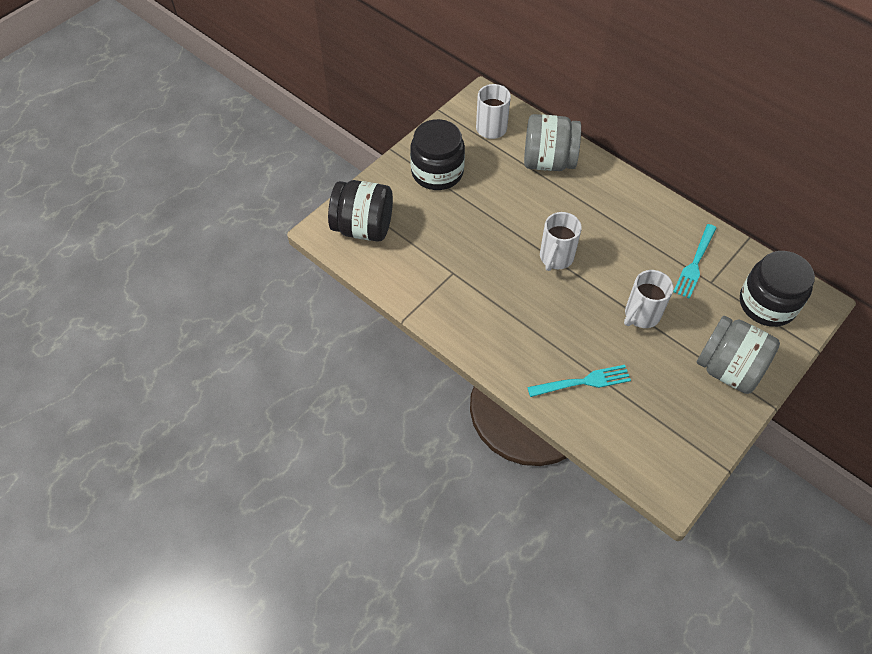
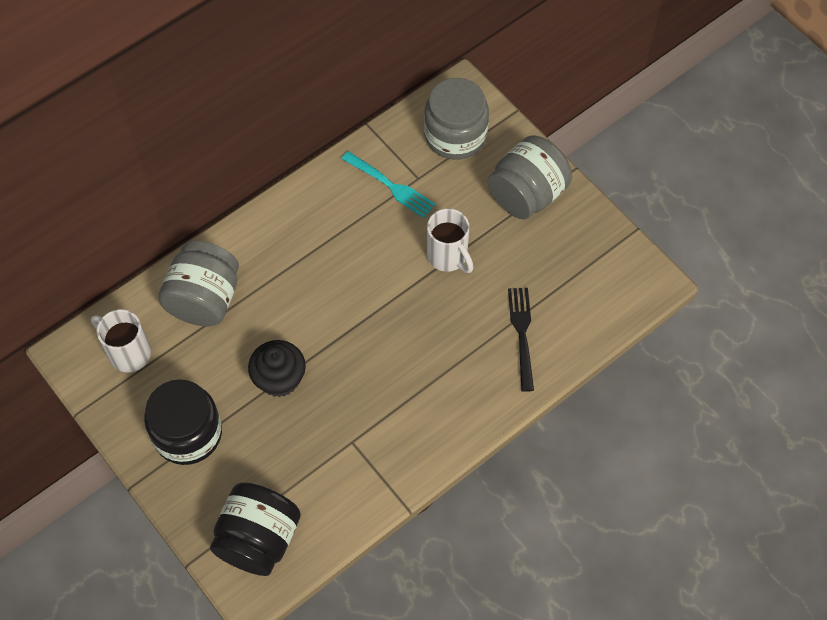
camera: 80 degrees left, 5 degrees up
(495, 218) = (279, 379): none -> black cupcake
(555, 258) = (354, 324): white mug -> none
(583, 382) = (522, 334): turquoise fork -> black fork
(767, 304) = (455, 135): black jar -> grey jar

